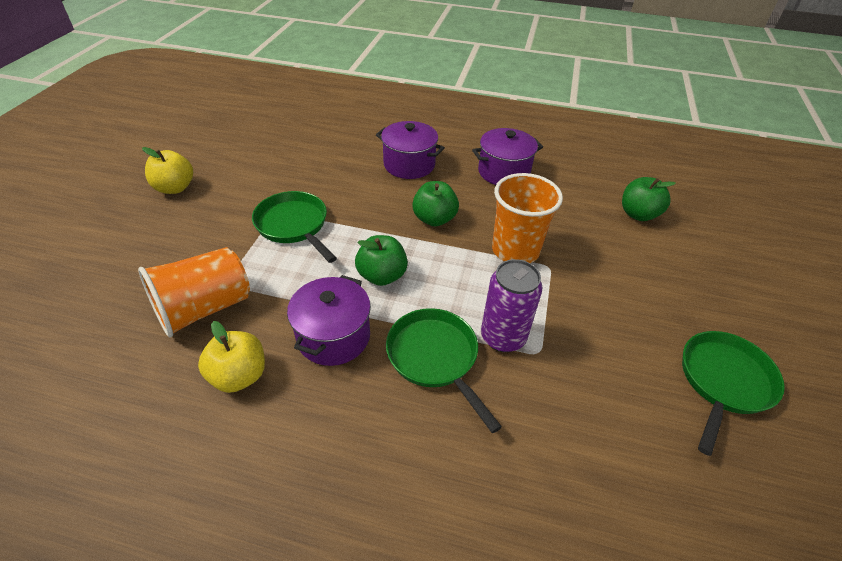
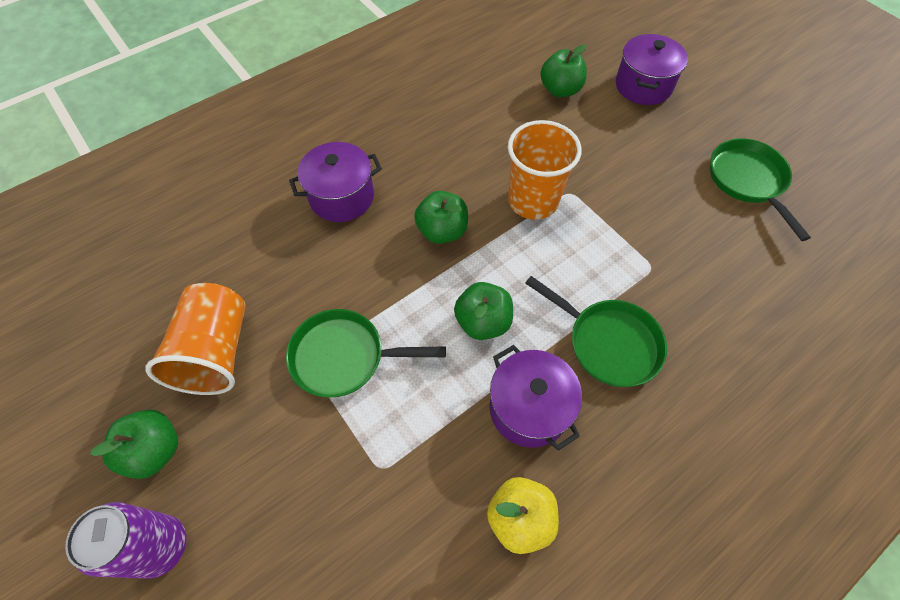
camera: 50 degrees left, 15 degrees up
(175, 188) = (155, 450): yellow apple -> green apple
(204, 308) = (402, 510): orange cup -> orange cup (216, 352)
(435, 358) = (608, 343): green pan -> green pan turned 150 degrees counterclockwise
(503, 172) = (425, 133): purple pot -> purple pot (643, 86)
(503, 337) = (620, 280): purple can -> purple can (161, 546)

